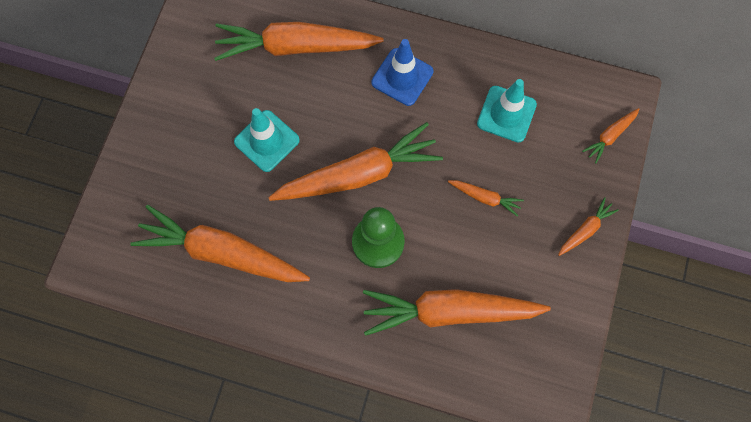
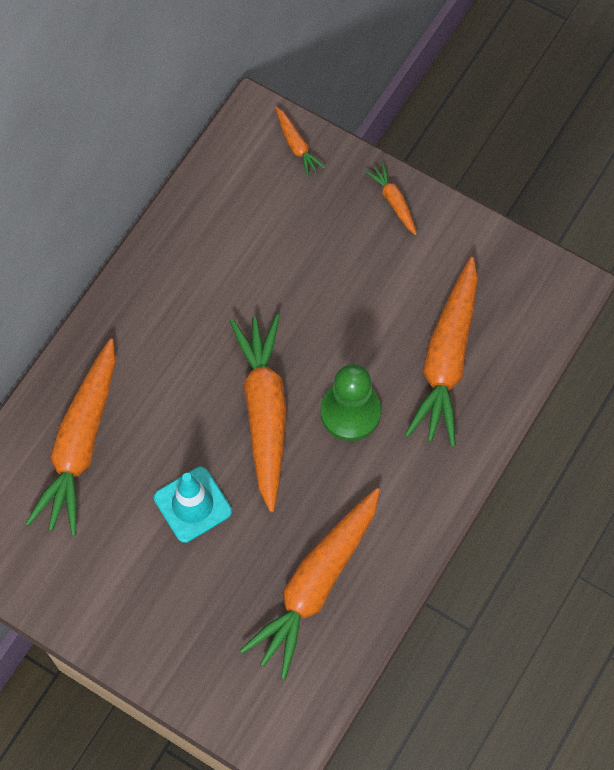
camera: 75 degrees left, 5 degrees down
(402, 77) = (159, 335): blue traffic cone -> none
(485, 198) = (330, 289): orange carrot -> none
(506, 114) = (239, 239): turquoise traffic cone -> none

